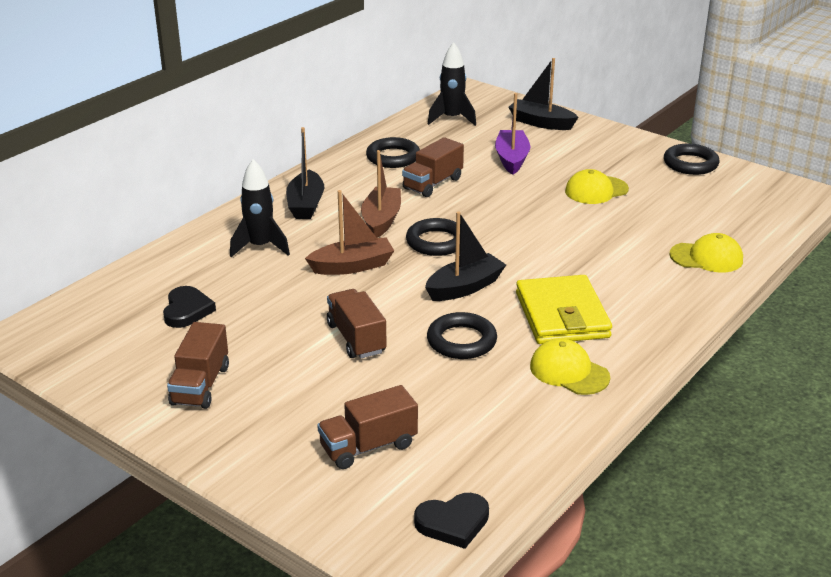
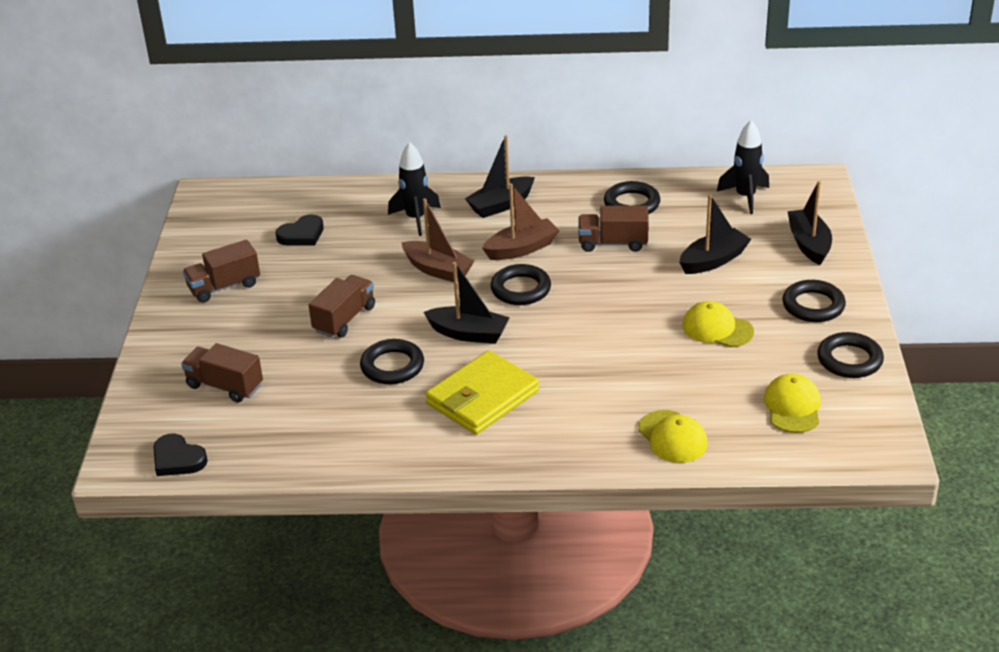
camera: 55 degrees right, 5 degrees up
(511, 159) = (713, 260): purple boat -> black boat
(569, 372) = (406, 434): yellow cap -> yellow cap (792, 407)
(614, 150) = (813, 305): none -> black ring

